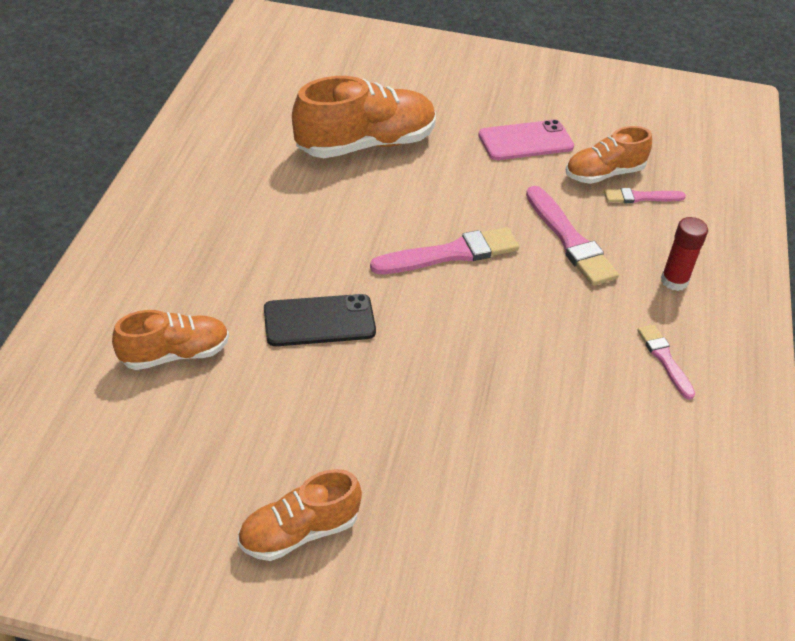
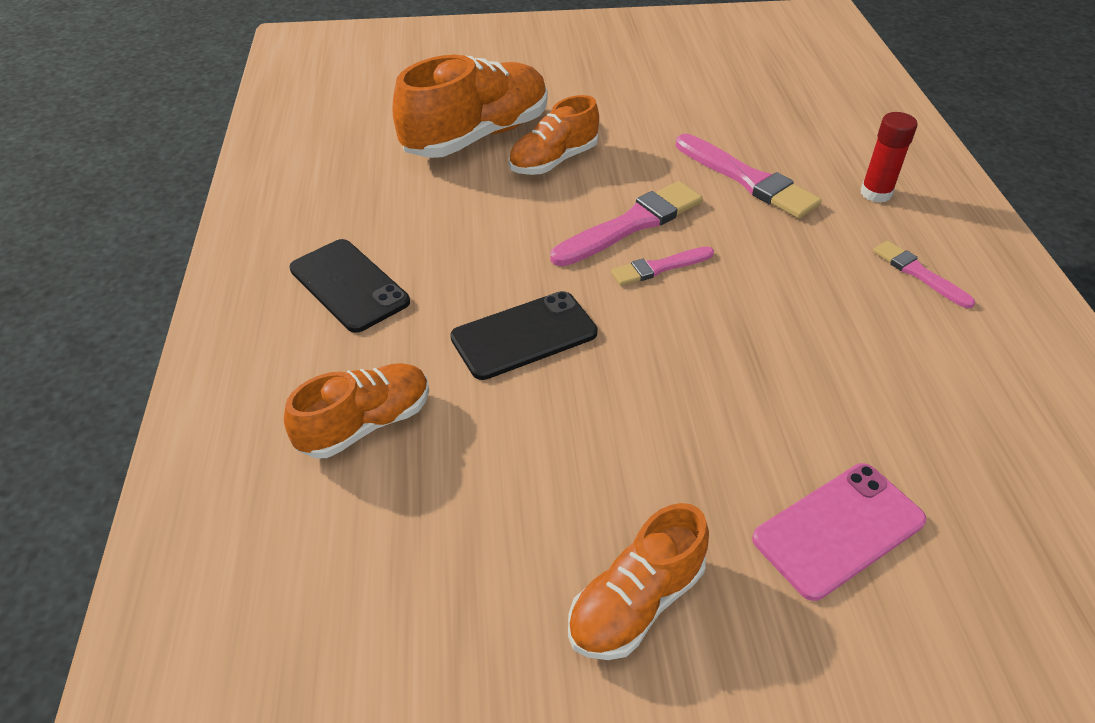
camera: 15 degrees left, 0 degrees up
(209, 246) = (349, 285): none -> black phone
(525, 141) = (644, 96): pink phone -> pink phone (838, 529)
(604, 174) = (741, 108): orange shoe -> orange shoe (553, 161)
(640, 197) = (791, 122): pink brush -> pink brush (659, 267)

